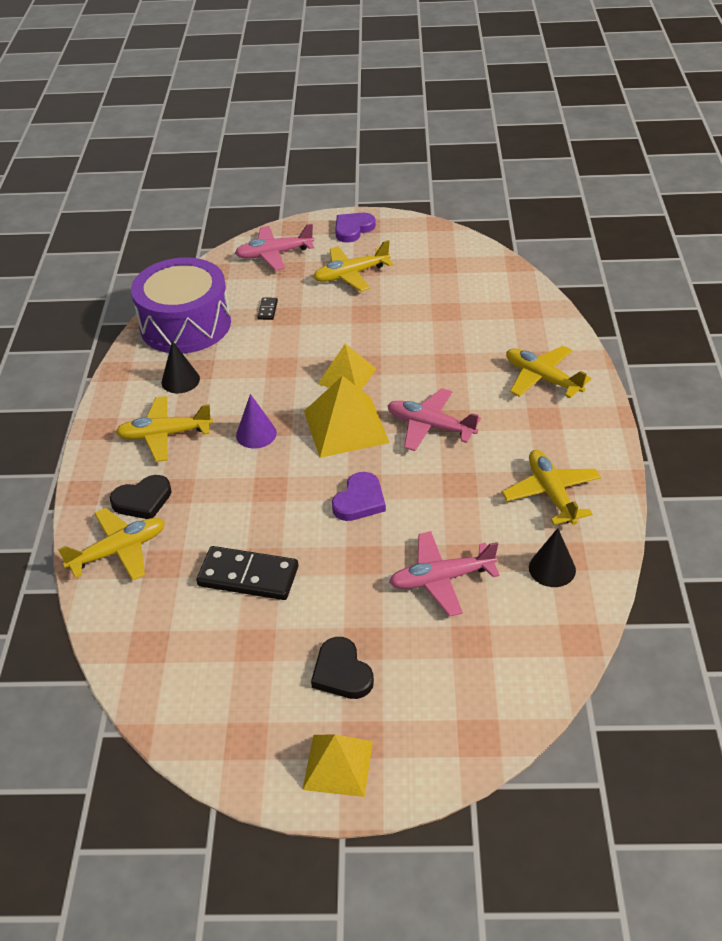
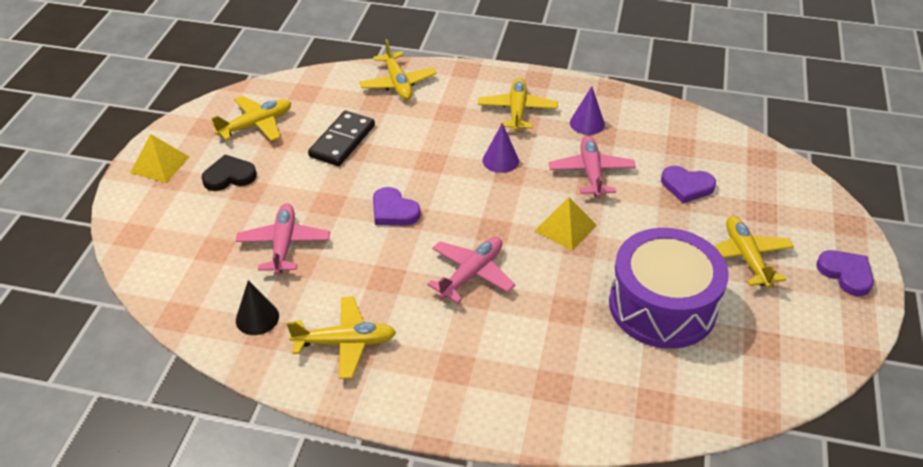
camera: 100 degrees right, 0 degrees up
(143, 500) = (445, 96): black heart -> none
(180, 380) = (587, 123): black cone -> purple cone
(185, 324) = (671, 131): purple drum -> purple drum (662, 306)
(267, 310) = (686, 186): black domino -> purple heart
(274, 254) = (792, 202): pink plane -> pink plane (591, 172)
(346, 426) = (492, 216): yellow pyramid -> none
(542, 378) = (519, 383): yellow plane -> yellow plane (256, 125)

